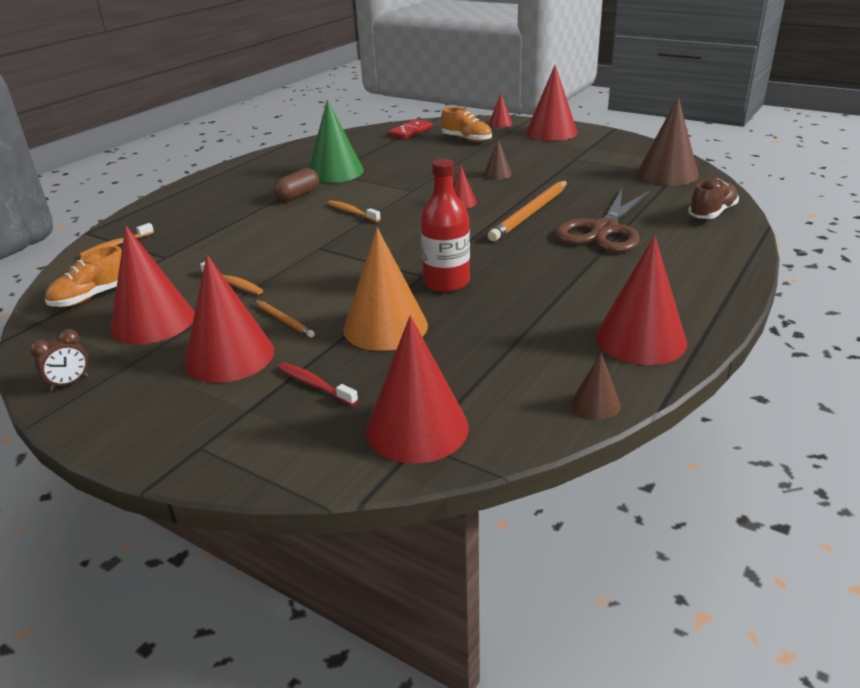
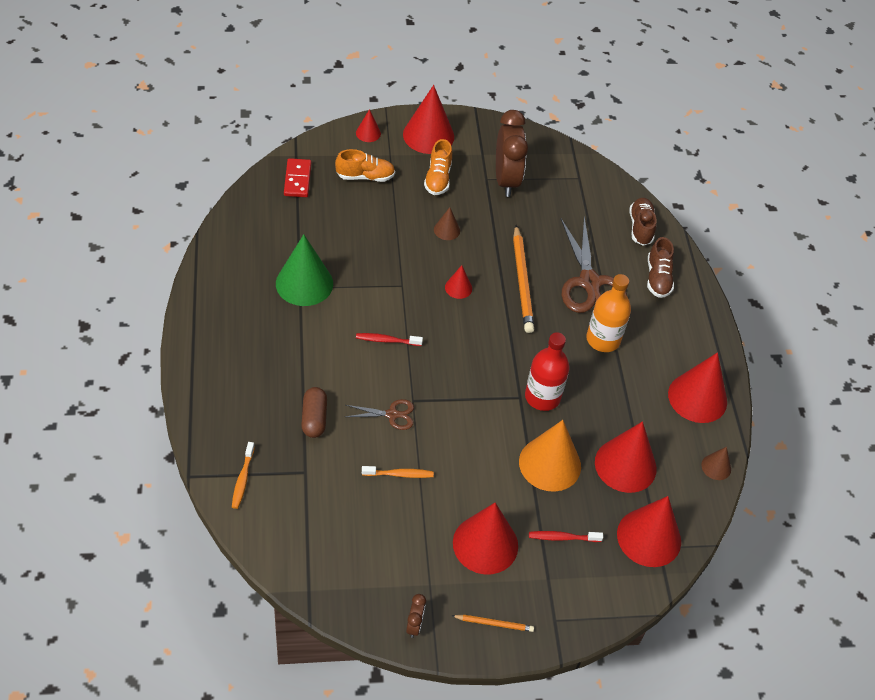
camera: 45 degrees left, 20 degrees up
(92, 297) = (311, 545): orange shoe -> orange shoe (438, 178)
(153, 321) = (393, 543): red cone -> red cone (625, 465)
(284, 320) = (480, 492): orange pencil -> orange pencil (494, 624)
(287, 250) = (392, 414): none -> brown scissors
(298, 195) = (312, 335): brown capsule -> brown capsule (314, 418)
(352, 212) = (386, 340): orange toothbrush -> red toothbrush
(570, 266) = (603, 339): none -> orange bottle
(594, 162) = (506, 180): none -> brown clock
(667, 174) = (573, 179): brown cone -> none
(693, 246) = (658, 278): none -> brown shoe

